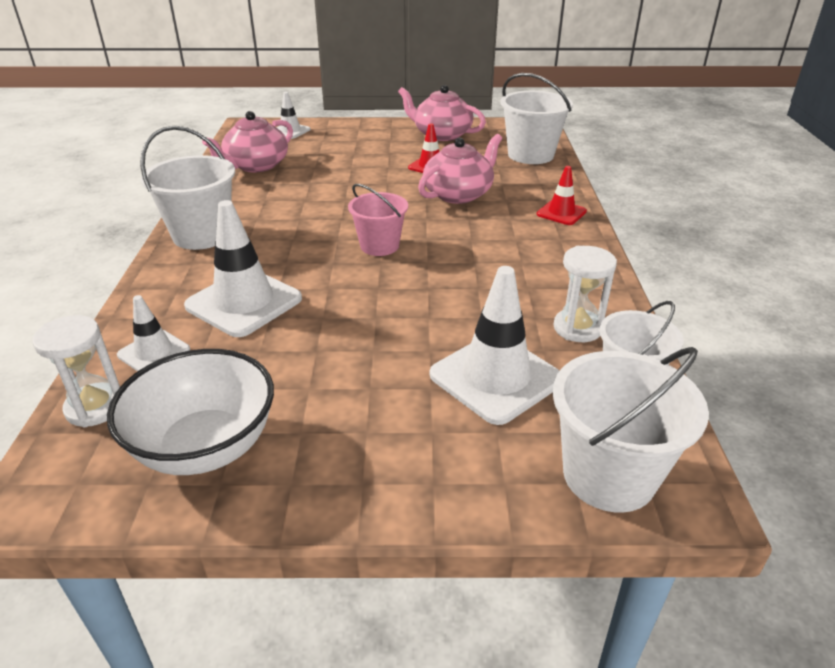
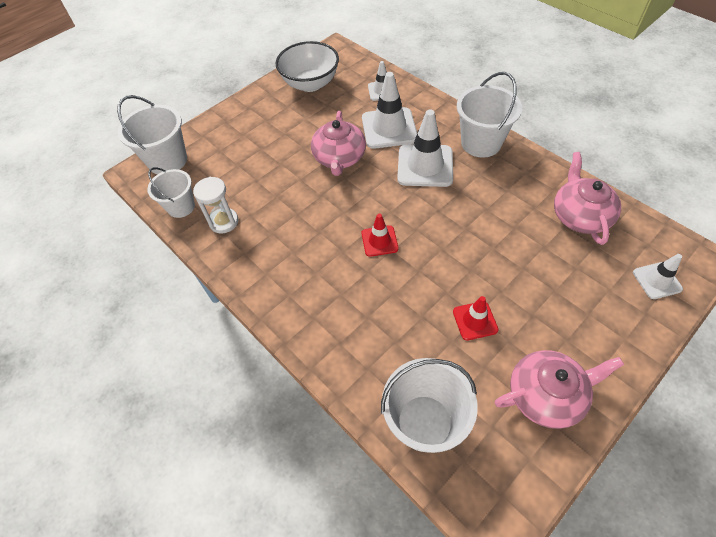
camera: 140 degrees right, 20 degrees up
(95, 407) = (364, 68): white hourglass -> none
(379, 246) = (384, 204): pink bucket -> none
(459, 194) = (406, 296): pink teapot -> pink teapot (339, 158)
(495, 377) = (239, 170): white traffic cone -> white traffic cone (425, 166)
(561, 213) = (313, 330): red traffic cone -> red traffic cone (379, 241)

